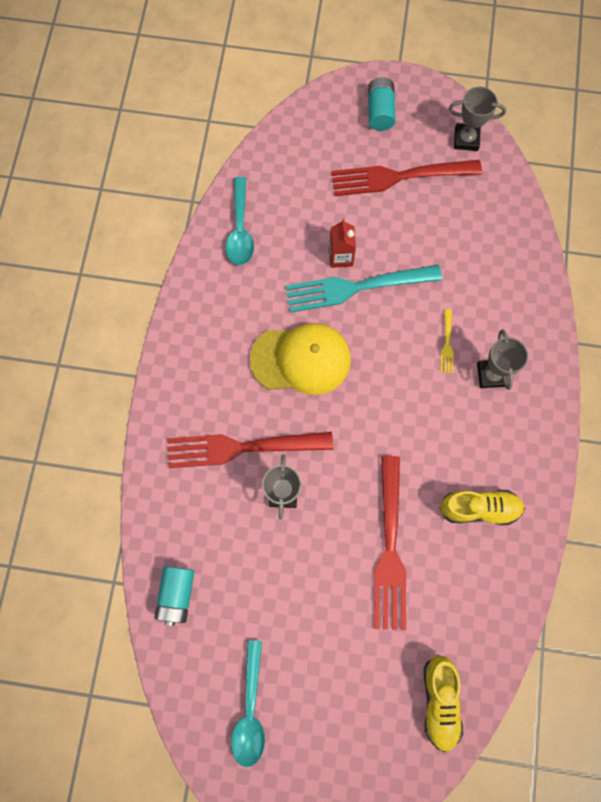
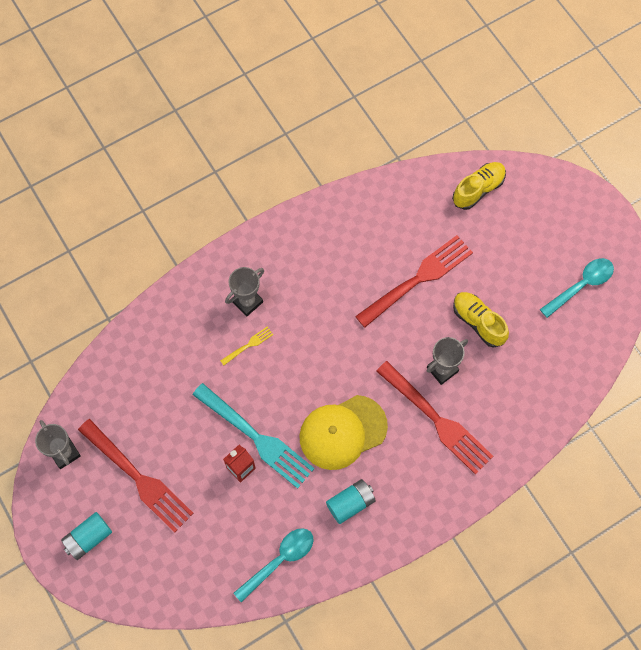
camera: 130 degrees left, 5 degrees down
(177, 594) = (561, 382): turquoise battery -> turquoise battery (350, 503)
(301, 359) = (342, 432): yellow cap -> yellow cap turned 75 degrees counterclockwise
(479, 508) = (345, 246): yellow shoe -> yellow shoe (478, 322)

